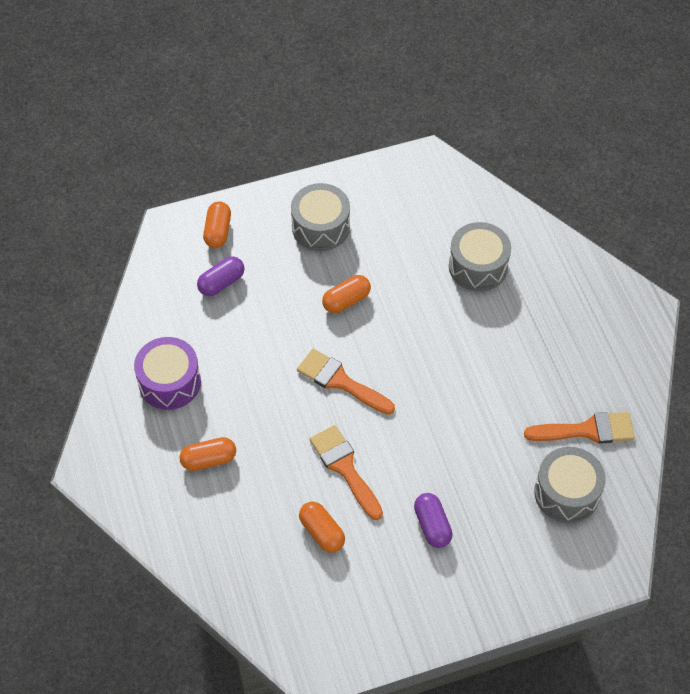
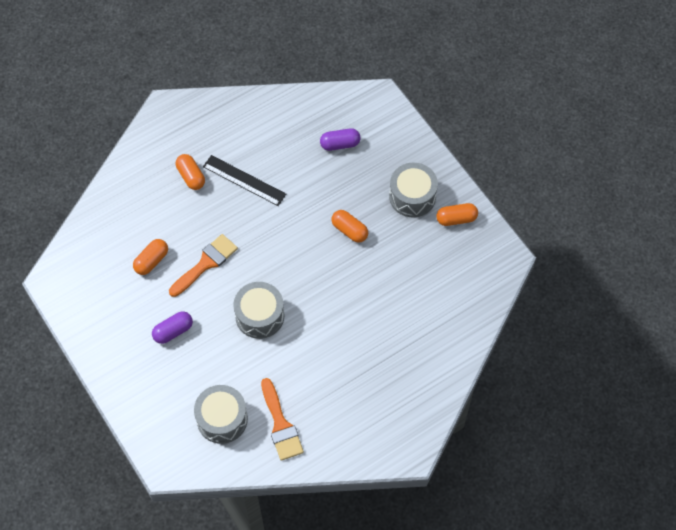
camera: 75 degrees right, 5 degrees up
(169, 382) = (246, 135): purple drum -> none
(218, 231) = (385, 129): orange capsule -> orange capsule (456, 219)
(221, 283) = (340, 144): purple capsule -> purple capsule turned 45 degrees counterclockwise
(236, 398) = (244, 180): none -> black ruler
(340, 381) = (277, 243): orange brush -> none
(478, 266) = (411, 316): grey drum -> grey drum (259, 316)

